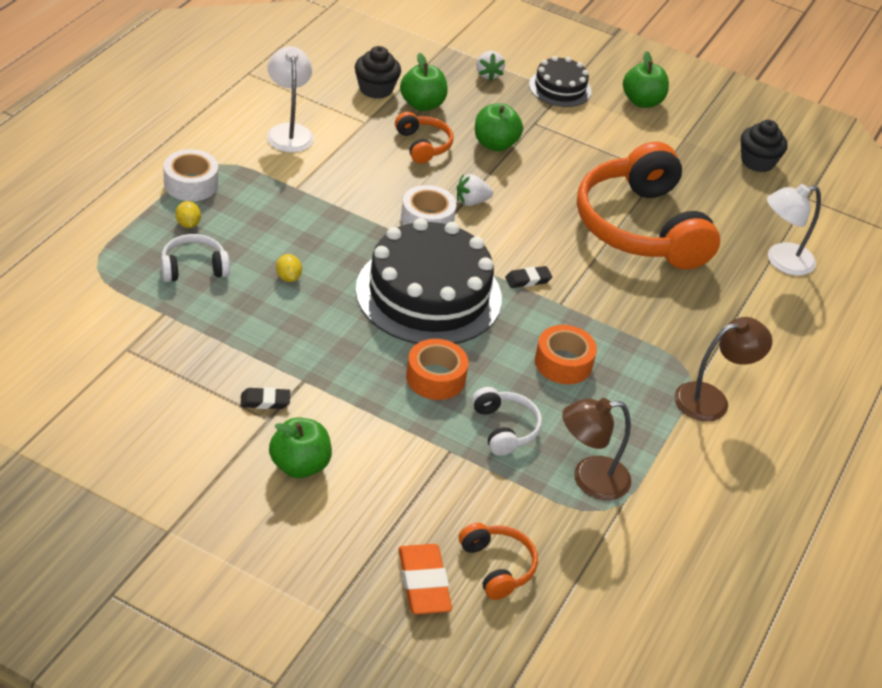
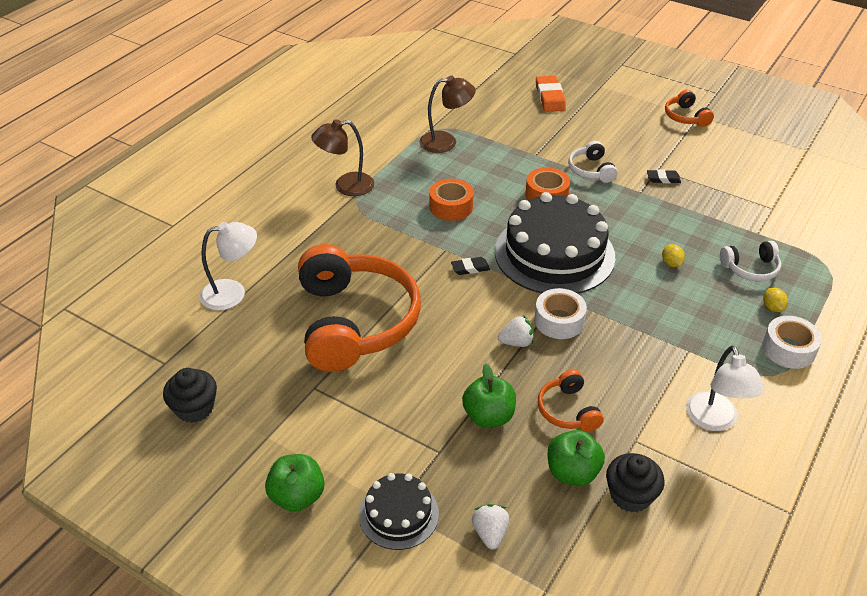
camera: 170 degrees left, 0 degrees up
(299, 465) = (631, 146): green apple -> none
(497, 566) = (508, 104): orange headphones -> orange headphones (685, 117)
(504, 428) = (498, 167): white headphones -> white headphones (591, 170)

